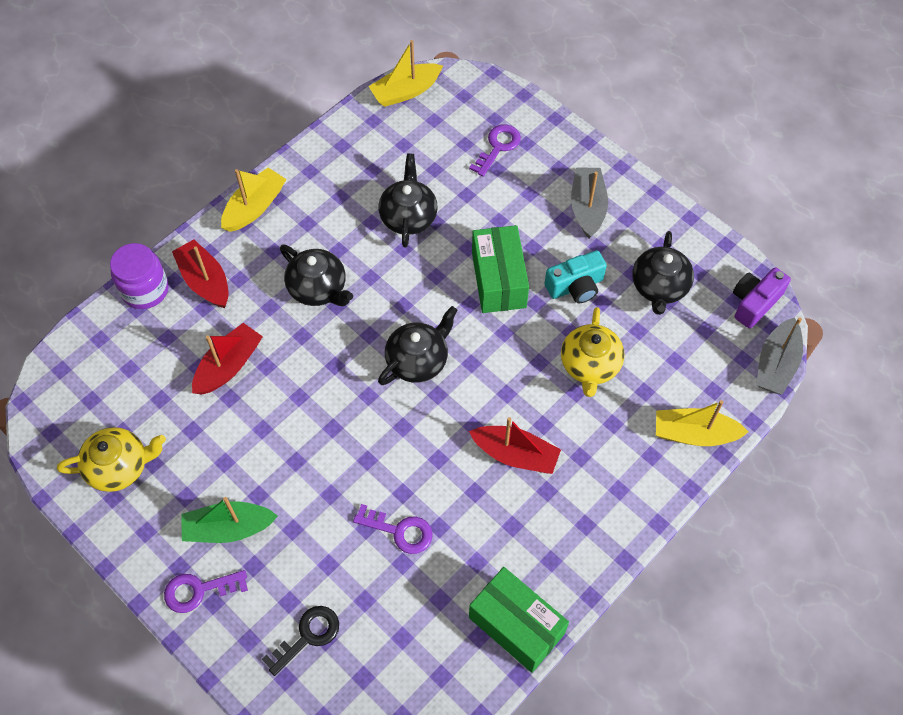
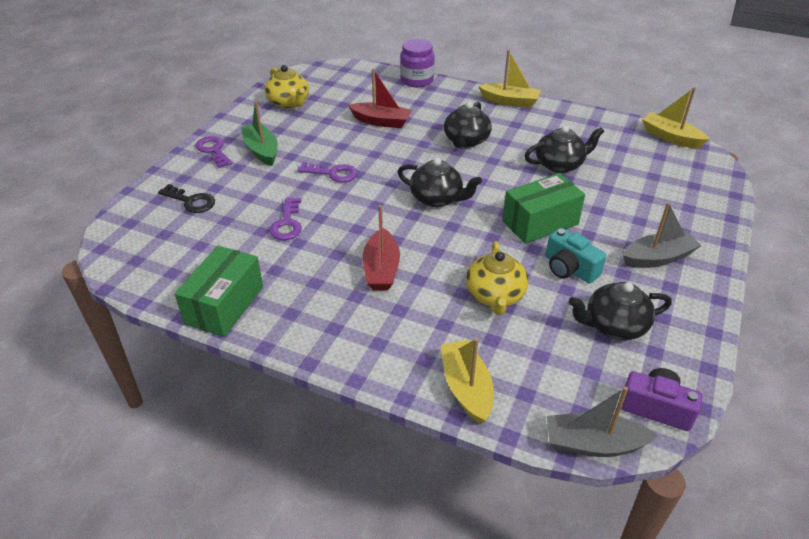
camera: 70 degrees right, 20 degrees down
(205, 281) = (438, 98): red boat -> none
(498, 147) = (668, 193): purple key -> purple key (333, 173)
(590, 365) = (495, 296): yellow teapot -> yellow teapot turned 75 degrees counterclockwise

